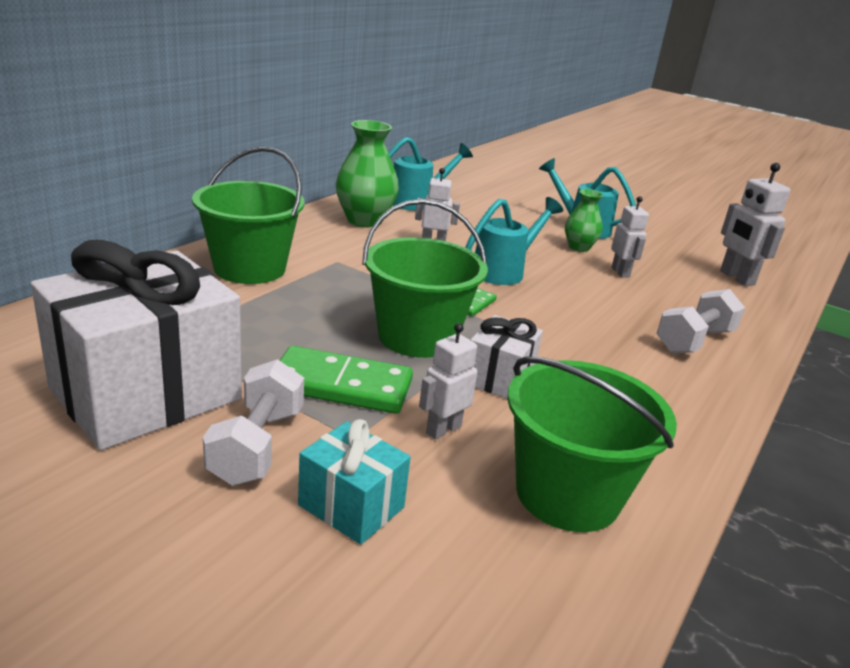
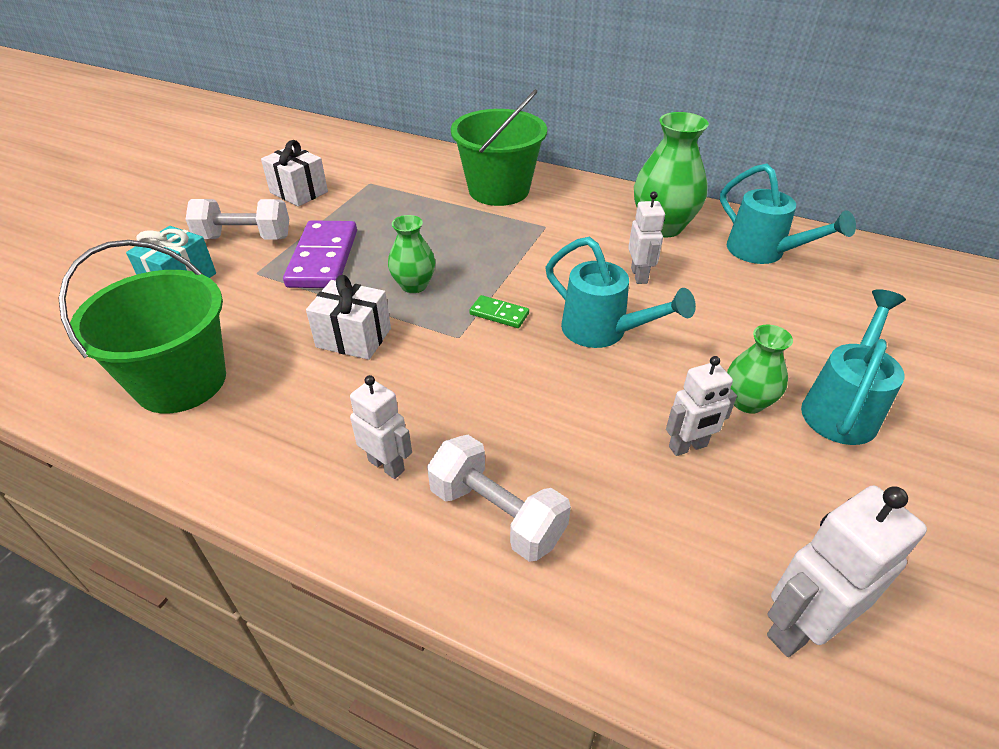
camera: 85 degrees right, 15 degrees up
(146, 394) = (299, 192): white gift -> white gift, size x0.48
(341, 385) = (323, 258): green domino -> purple domino
(417, 337) = (414, 285): green bucket -> green vase
(443, 429) = (268, 311): white robot -> white robot (386, 465)

